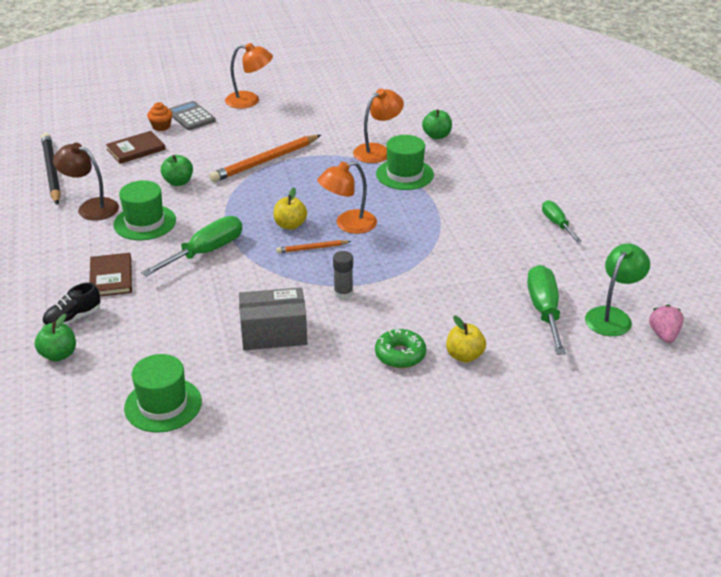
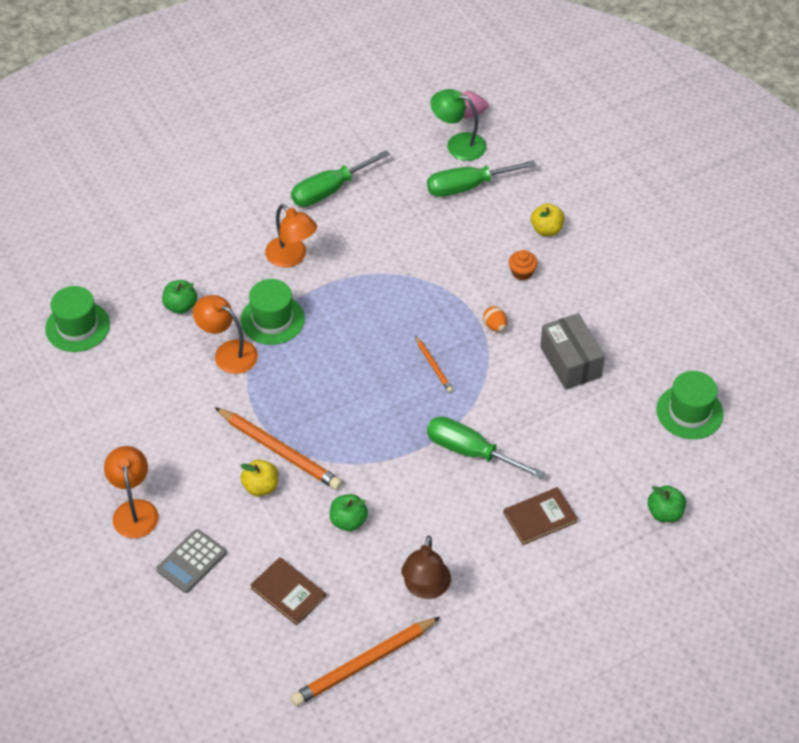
camera: 105 degrees left, 15 degrees up
(51, 171) = (364, 664): black pencil -> orange pencil
(73, 319) = (613, 523): black shoe -> none
(145, 222) = (437, 524): green hat -> green hat (77, 326)
(161, 126) = (225, 586): orange cupcake -> orange cupcake (522, 272)
(290, 225) = (399, 394): yellow apple -> yellow apple (261, 487)
(343, 293) = (495, 326): grey glue stick -> orange egg
(348, 225) = (383, 347): orange lamp -> orange lamp (291, 257)
(400, 355) = (562, 270): green donut -> none
(557, 224) = (329, 190): green screwdriver -> green screwdriver, size x1.66

